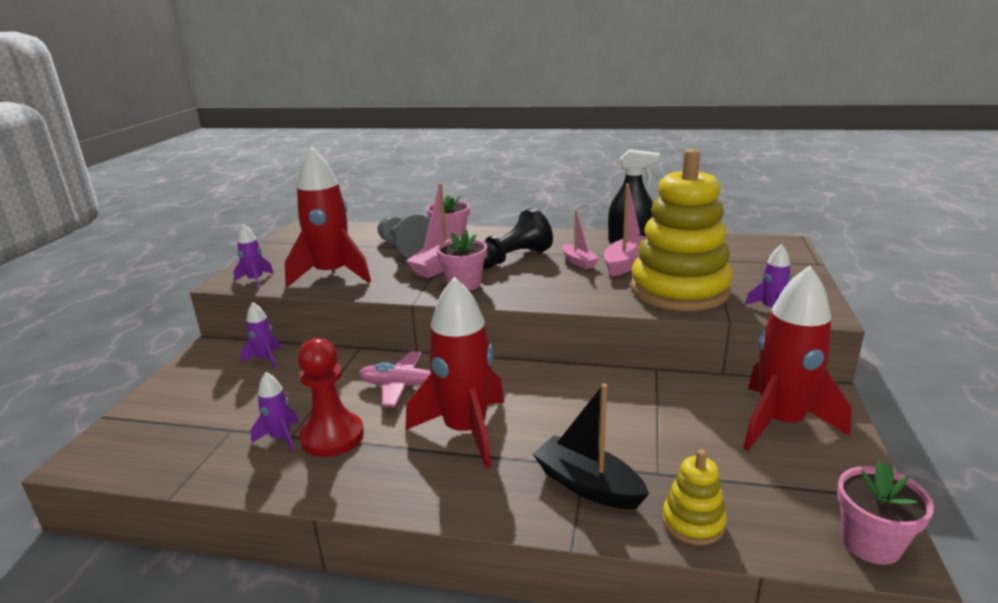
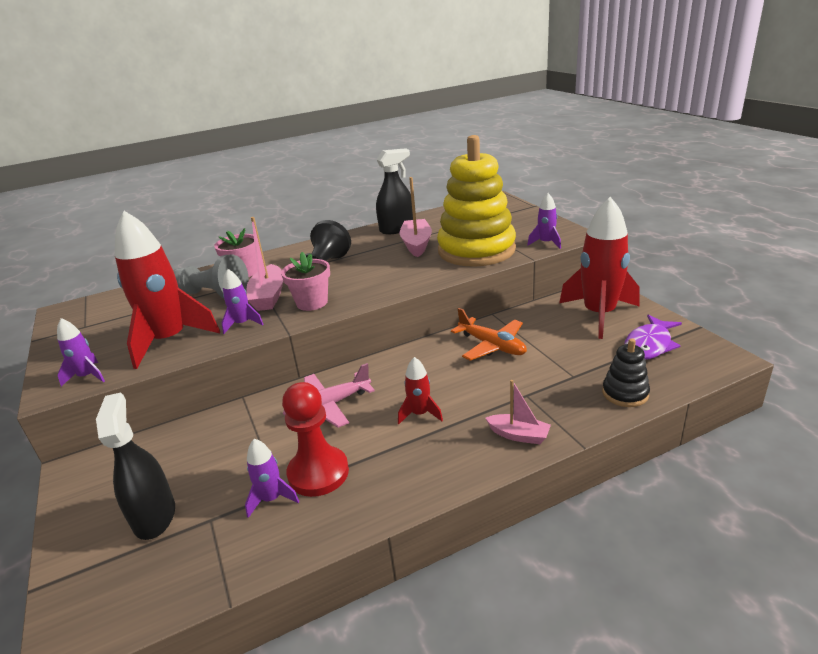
camera: 35 degrees left, 5 degrees up
(207, 408) = (154, 516): none -> black spray bottle
(265, 359) = (157, 448): purple rocket -> purple rocket (242, 324)
(465, 431) = (420, 414): red rocket -> red rocket, size x0.46
(578, 262) = (380, 255): pink boat -> pink boat (518, 435)
(588, 485) = (544, 405): black boat -> none
(613, 401) = (492, 346): none -> orange plane
(693, 522) = (625, 393): yellow stacking toy -> black stacking toy
(800, 486) = (649, 345): none -> purple fish
(870, 543) = (711, 357): pink flower pot -> none

